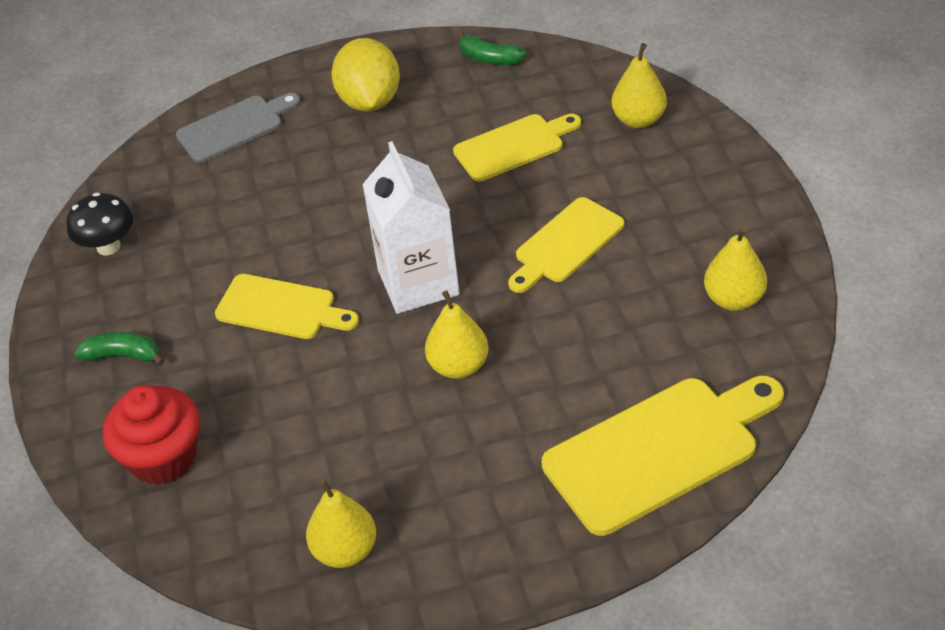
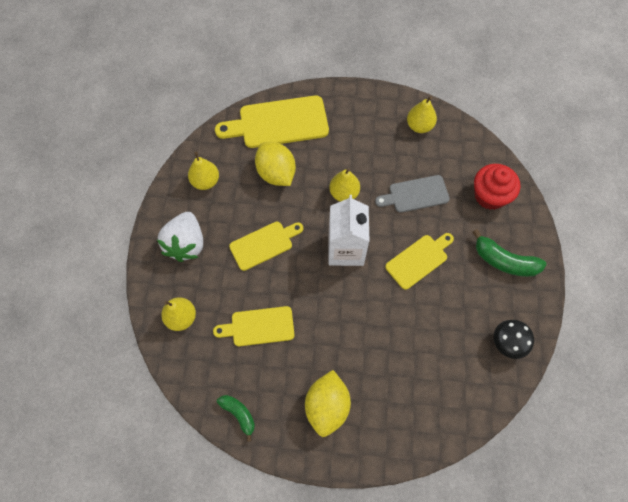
camera: 165 degrees left, 20 degrees up
(123, 356) = (504, 261): green banana -> green banana, size x1.59
(235, 127) = (417, 419): grey cutting board -> grey cutting board (415, 194)
(281, 308) = (419, 260): yellow cutting board -> yellow cutting board turned 105 degrees clockwise
(608, 356) = (276, 173): none -> yellow lemon
(699, 202) = (186, 244): none -> white strawberry

